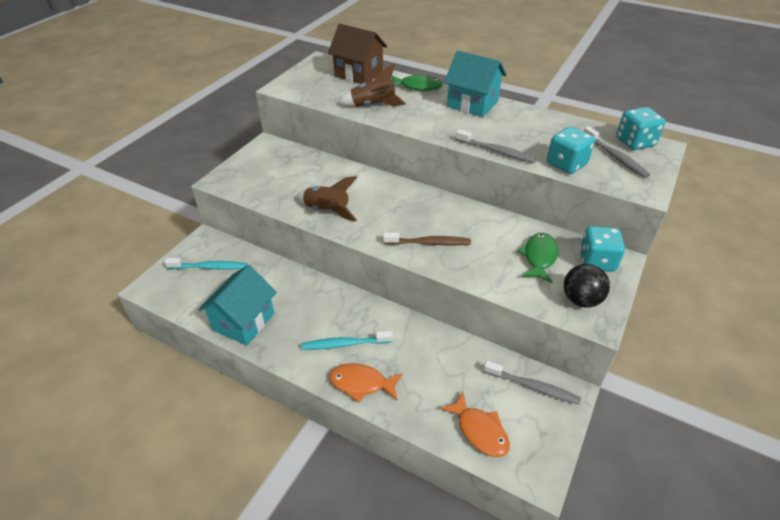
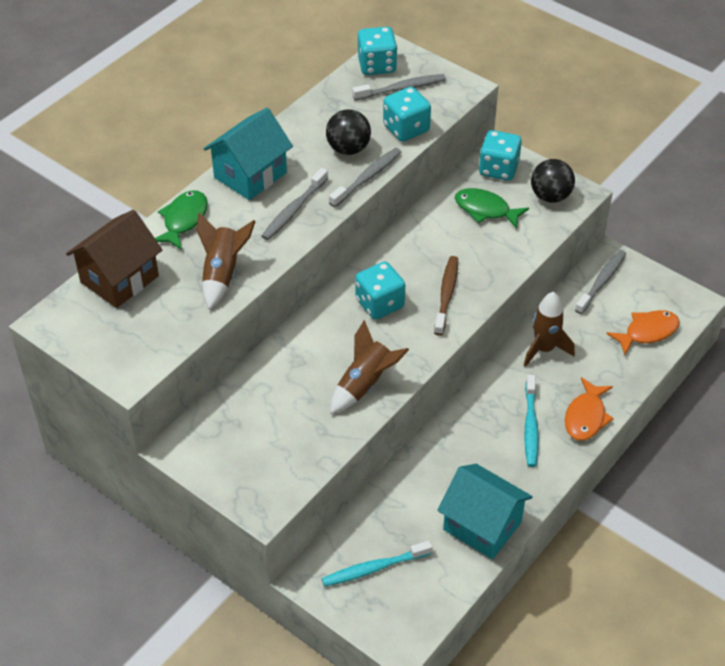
camera: 80 degrees left, 5 degrees up
(209, 267) = (374, 568): turquoise toothbrush -> turquoise toothbrush turned 120 degrees counterclockwise
(408, 209) = (379, 304): none -> turquoise dice
(432, 347) = (544, 349): none -> brown rocket
(445, 124) = (294, 210): none -> grey toothbrush
(524, 139) = (348, 149): none -> black ball

